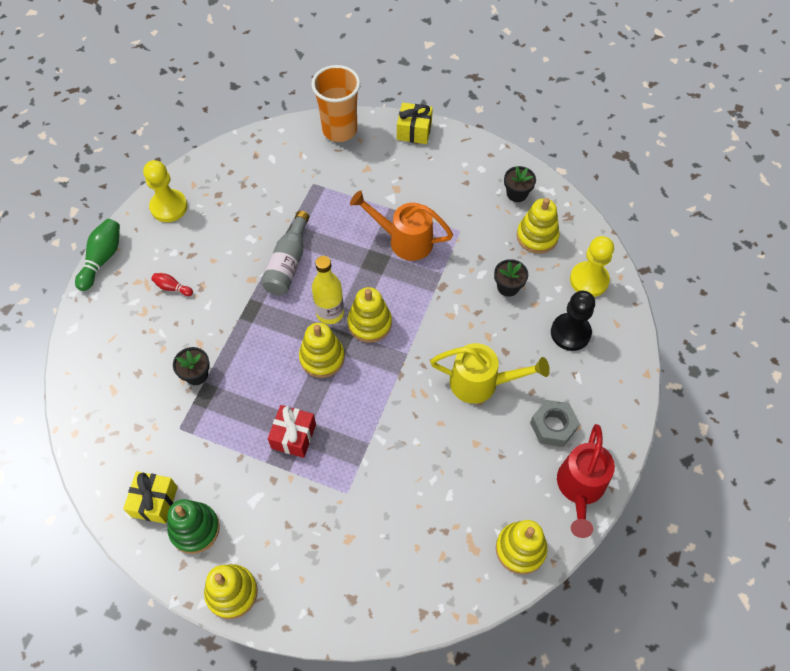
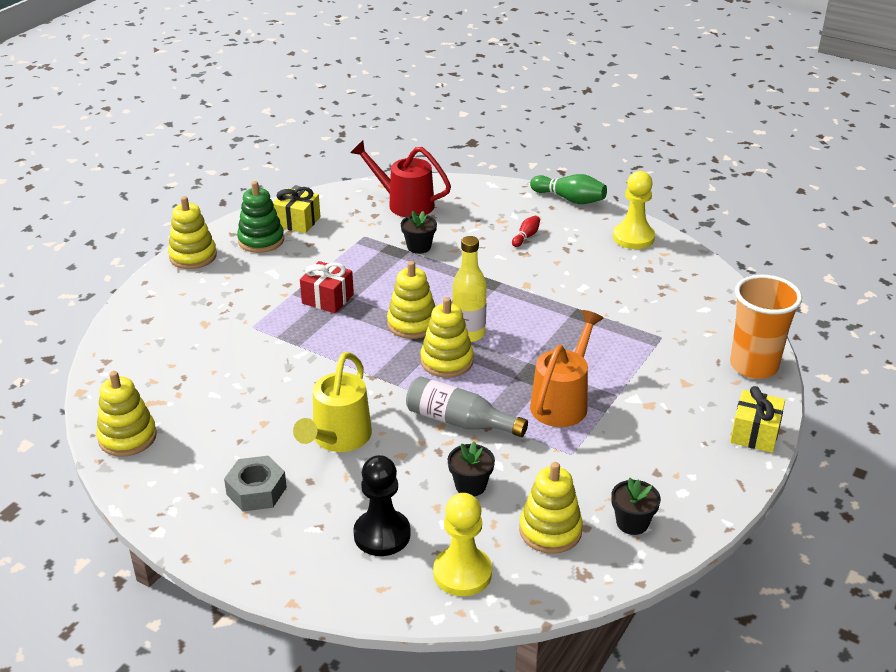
camera: 100 degrees right, 25 degrees down
(288, 263) = (543, 310): grey bottle -> grey bottle (459, 421)
(580, 488) = (168, 499): red watering can -> red watering can (404, 204)

